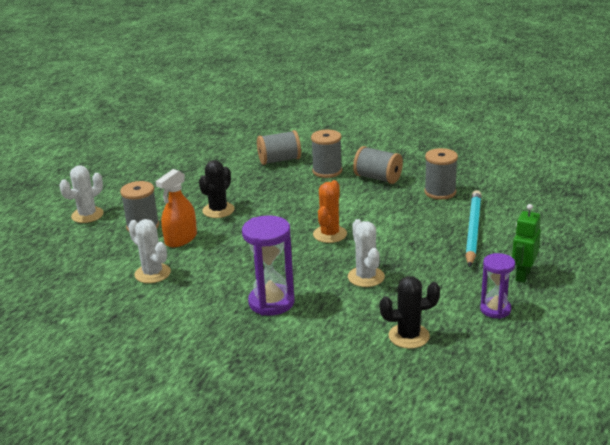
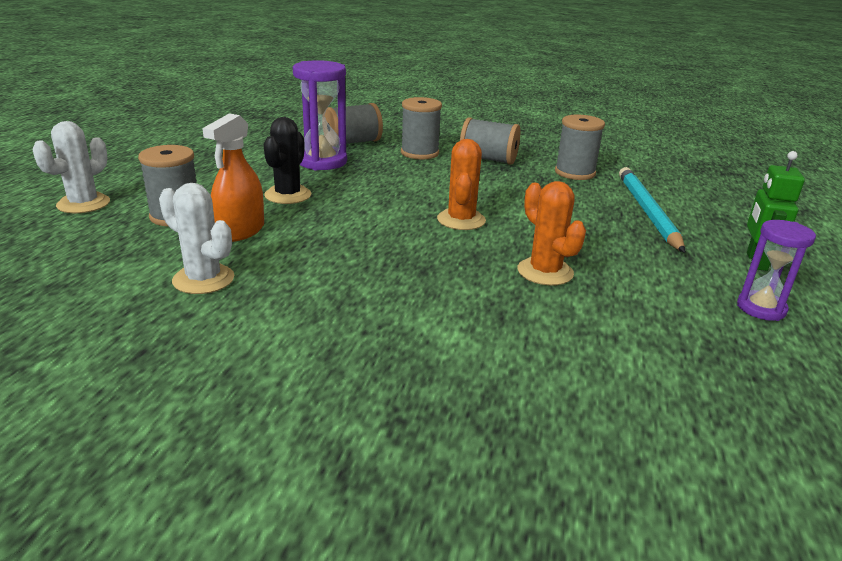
camera: 15 degrees left, 0 degrees up
(271, 302) = (419, 314): purple hourglass -> purple hourglass (322, 162)
(366, 277) = (545, 272): white cactus -> orange cactus
(409, 336) = (668, 355): black cactus -> none

